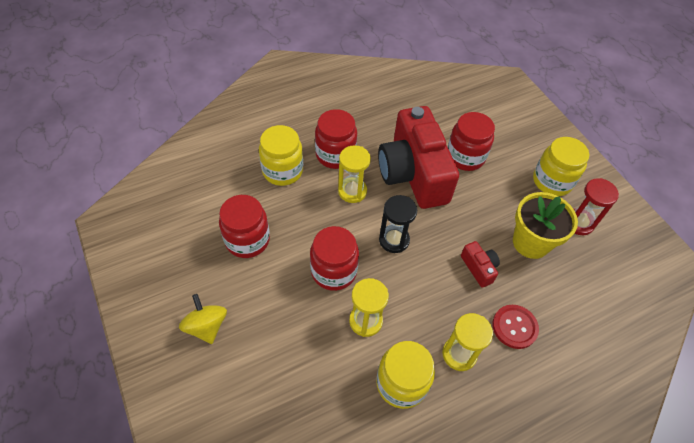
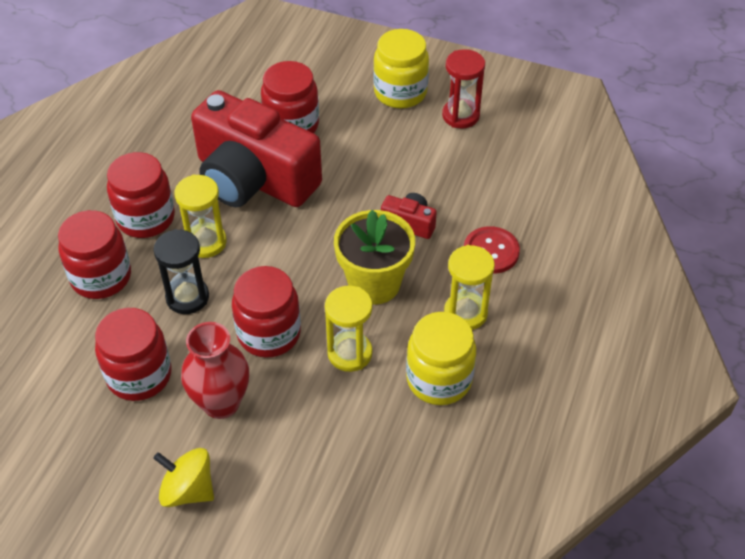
camera: 40 degrees left, 5 degrees down
(270, 291) = (221, 403): none -> red vase
(282, 171) = (101, 277): yellow jar -> red jar
(394, 240) = (300, 258): black hourglass -> black hourglass (187, 297)
(531, 242) = (434, 165): yellow flower pot -> yellow flower pot (374, 283)

